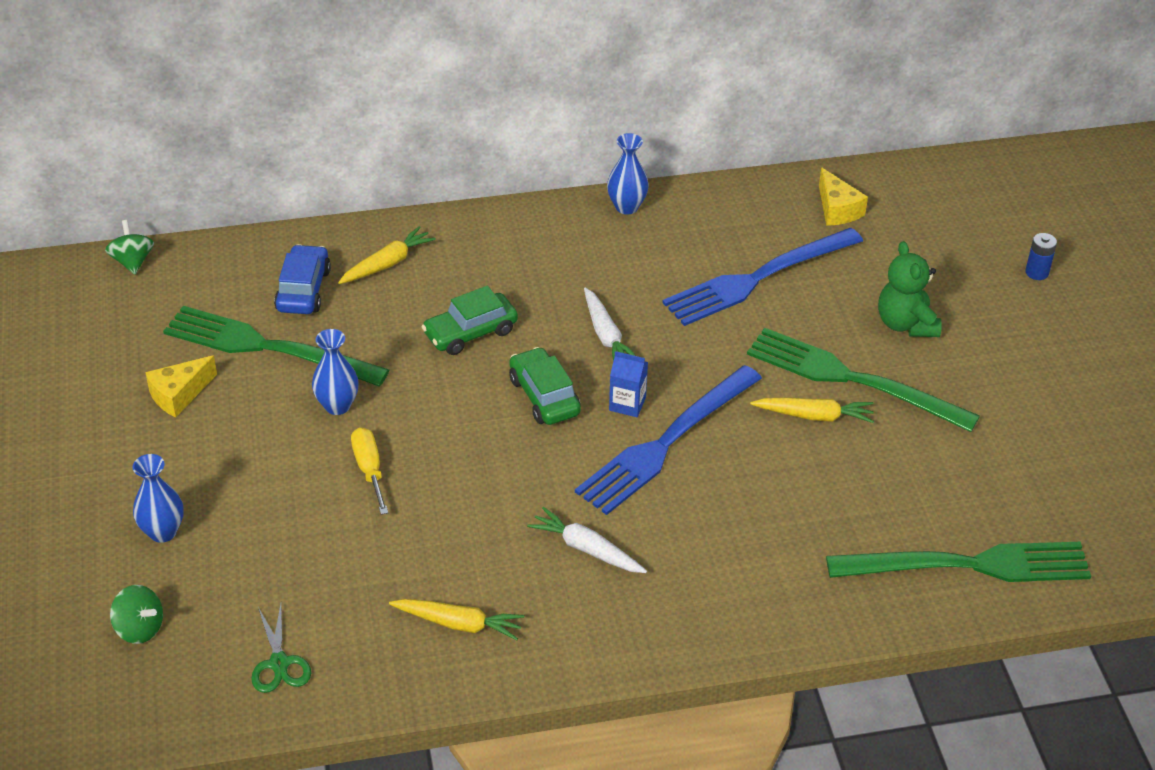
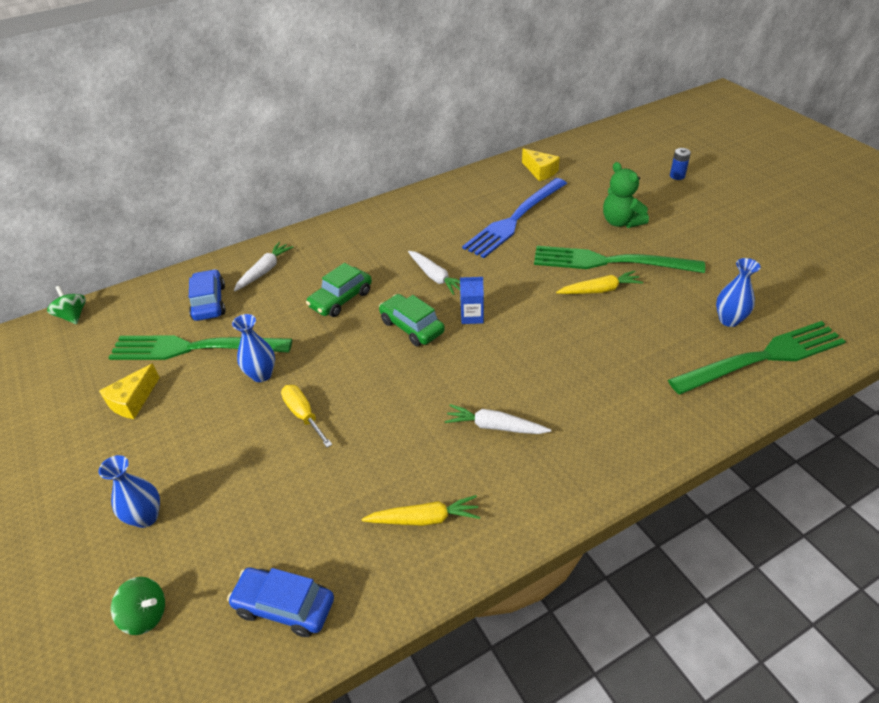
camera: 15 degrees left, 0 degrees up
(279, 663) = (284, 606): green scissors -> blue car
(387, 263) = (264, 271): yellow carrot -> white carrot
(626, 207) = (411, 200): blue vase -> blue vase (729, 320)
(665, 444) = (512, 336): blue fork -> none

